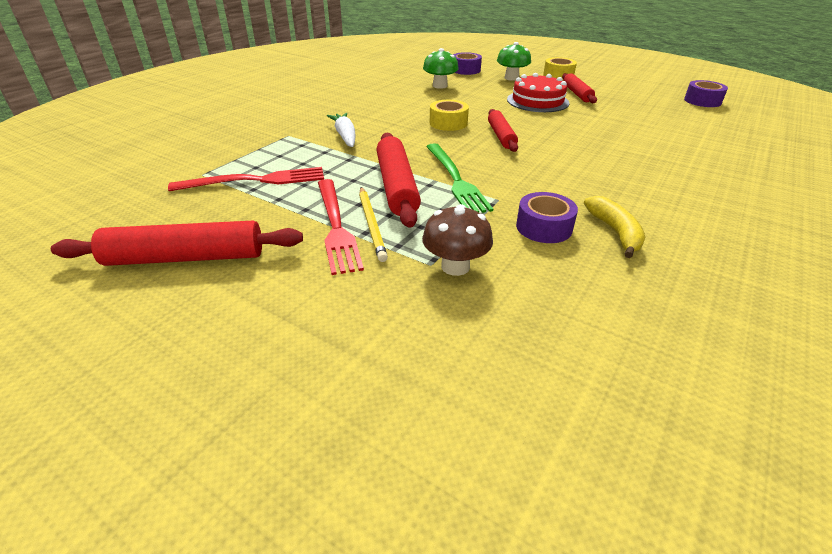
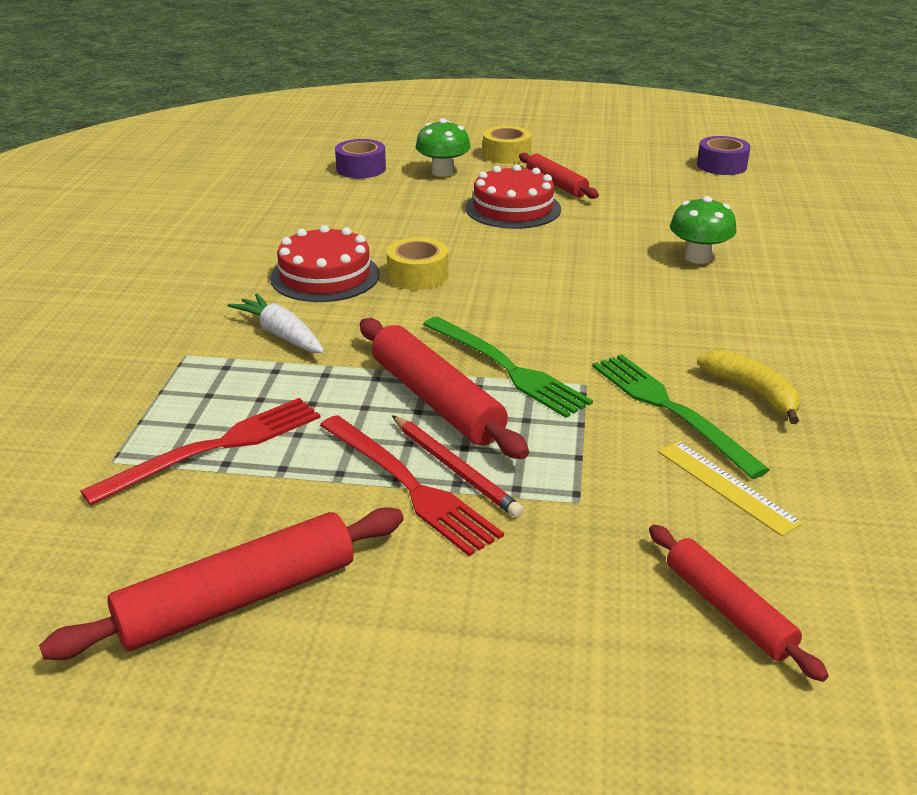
camera: 25 degrees left, 5 degrees down
(372, 224) = (455, 468): yellow pencil -> red pencil
(396, 114) = (325, 276): none -> red cake
(440, 86) = (346, 208): green mushroom -> green mushroom (698, 257)
(455, 266) = (610, 495): brown mushroom -> none
(501, 136) = (510, 281): red rolling pin -> red rolling pin (728, 610)
(544, 227) = (670, 409): purple tape -> green fork
(544, 285) = (726, 486): none -> yellow ruler

